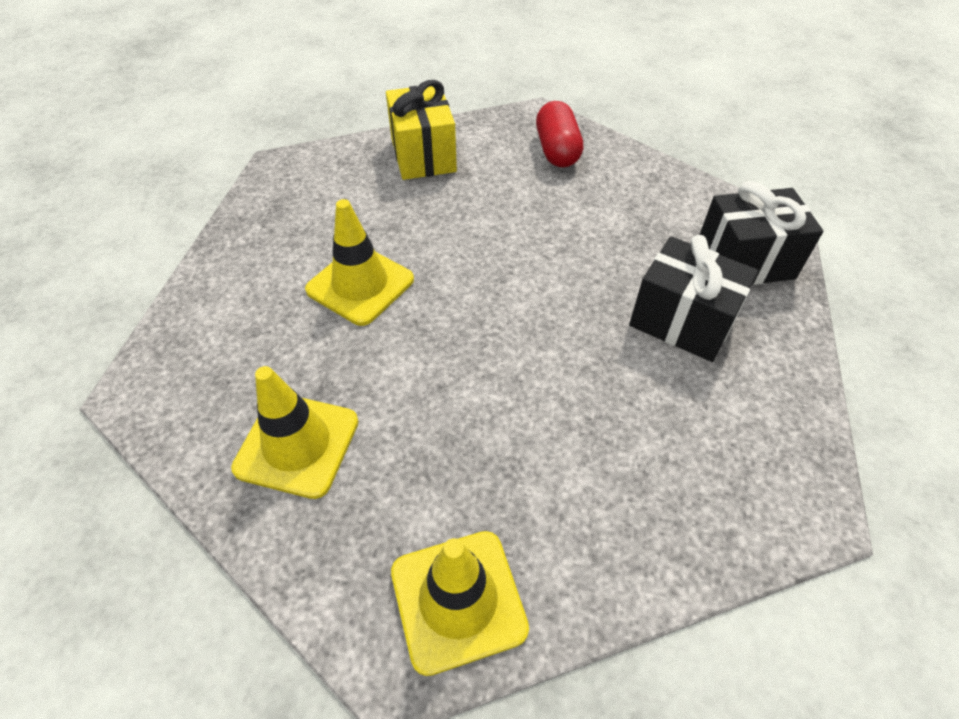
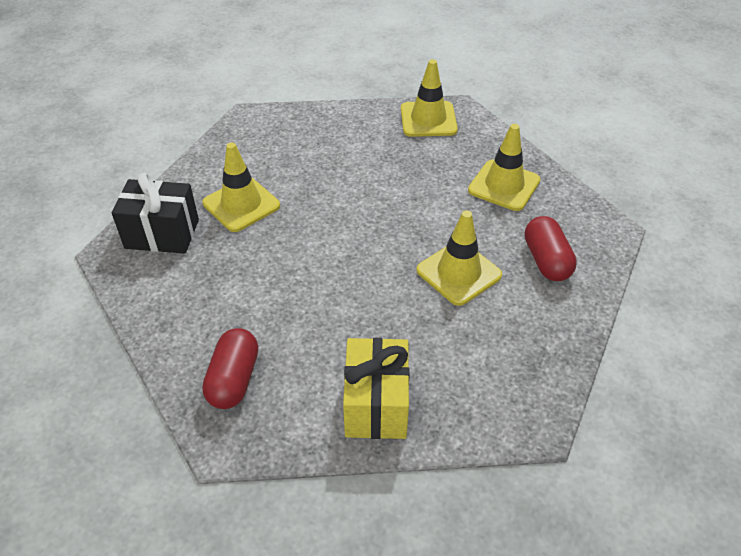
camera: 165 degrees left, 5 degrees down
(244, 323) = (546, 260): none -> red capsule
(682, 321) = (241, 204): black gift -> yellow traffic cone

